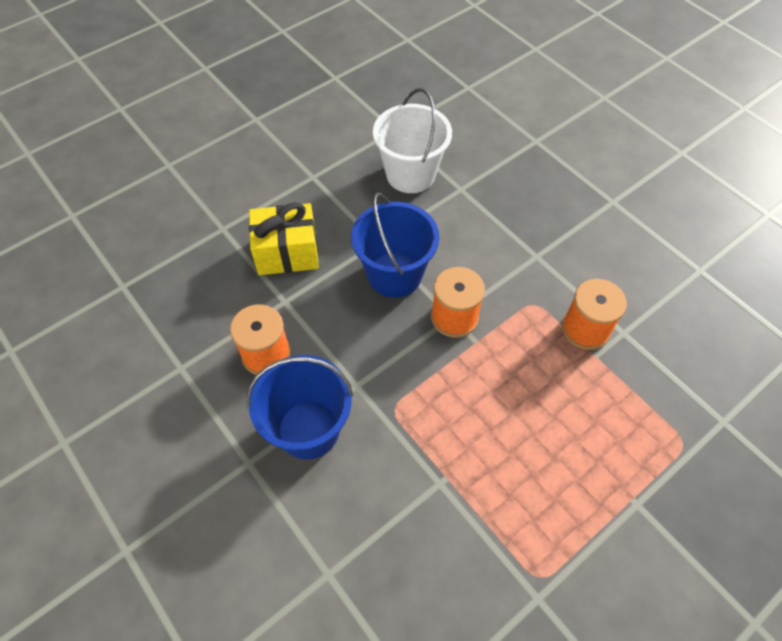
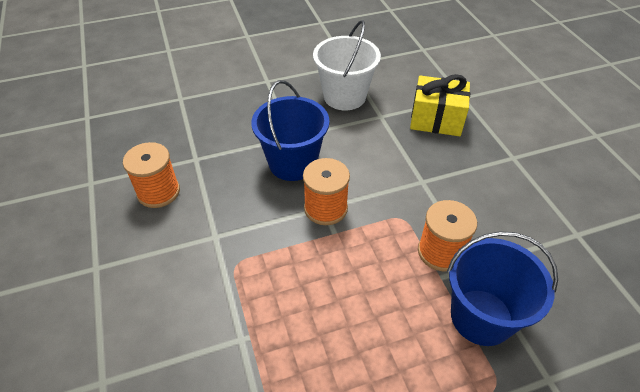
camera: 20 degrees right, 10 degrees down
(287, 252) = (217, 126): yellow gift -> yellow gift (436, 120)
(308, 429) = (157, 258): blue bucket -> blue bucket (481, 317)

